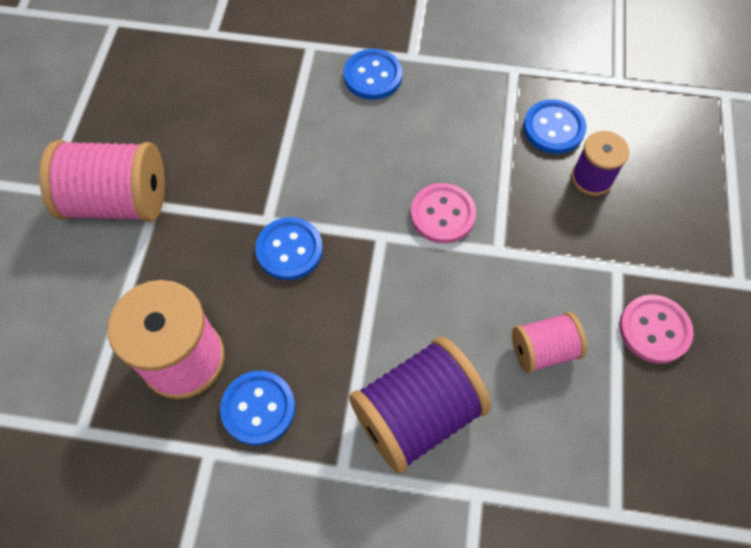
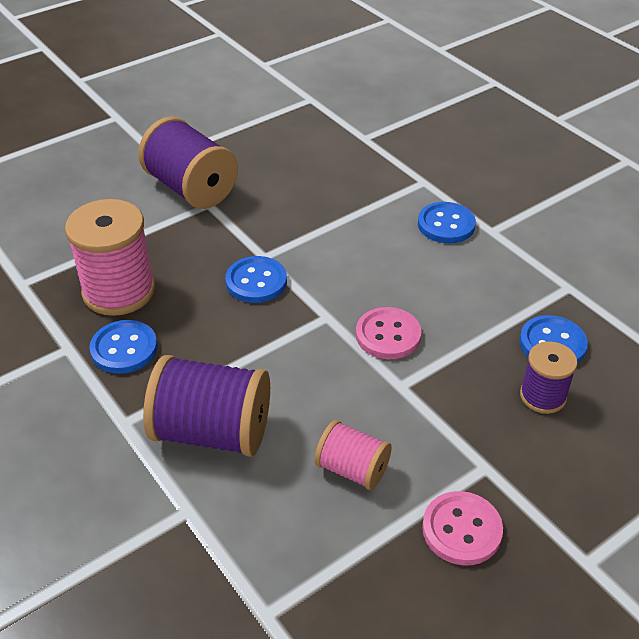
camera: 45 degrees right, 20 degrees down
(118, 201) = (191, 188): pink spool -> purple spool

